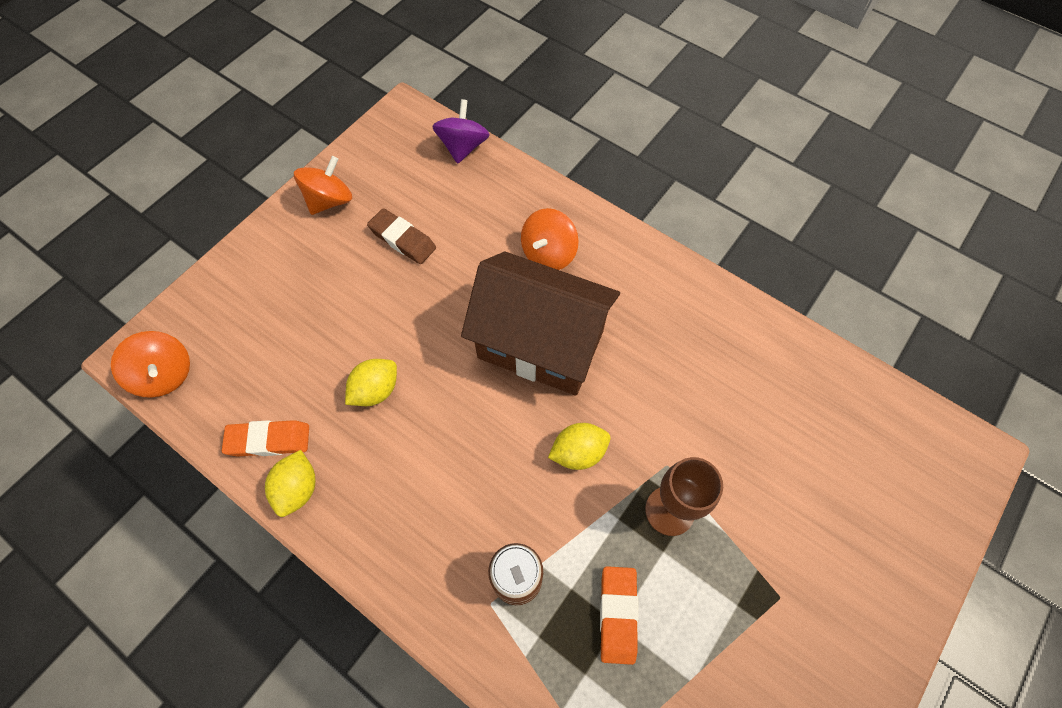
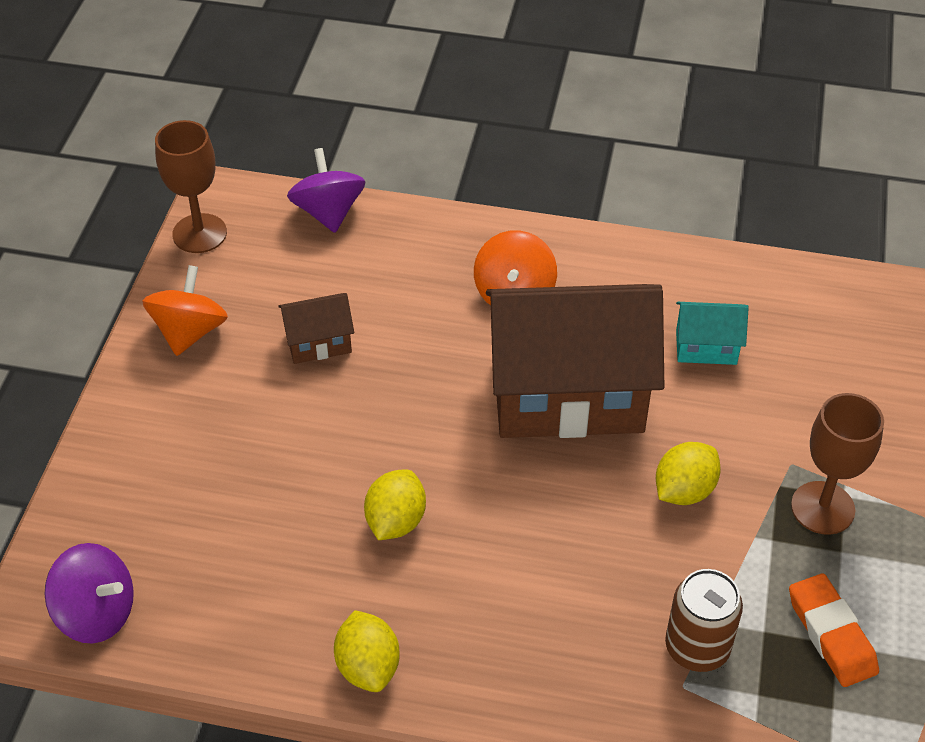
camera: 25 degrees left, 15 degrees down
(165, 374) = (97, 613): orange spinning top -> purple spinning top
(269, 440) = (293, 630): orange eraser -> none
(375, 133) = (199, 233): none -> brown goblet
(402, 239) = (318, 342): brown eraser -> brown house
(658, 347) = (706, 347): none -> turquoise house

